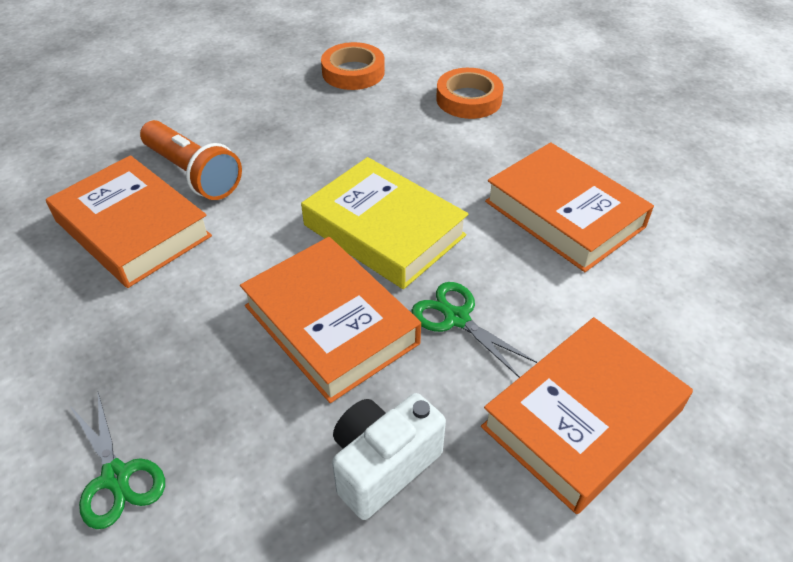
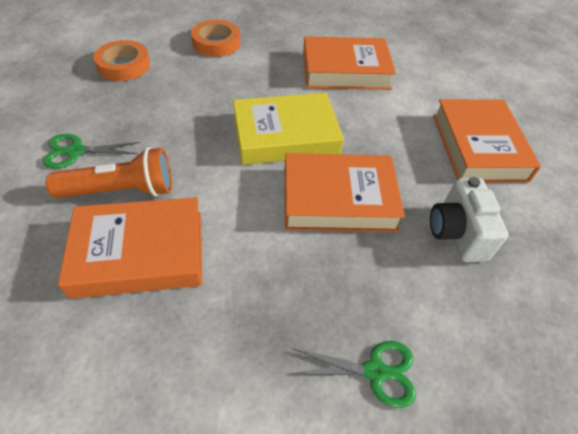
camera: 55 degrees left, 5 degrees up
(456, 318) = (380, 148): green scissors -> green scissors (75, 151)

